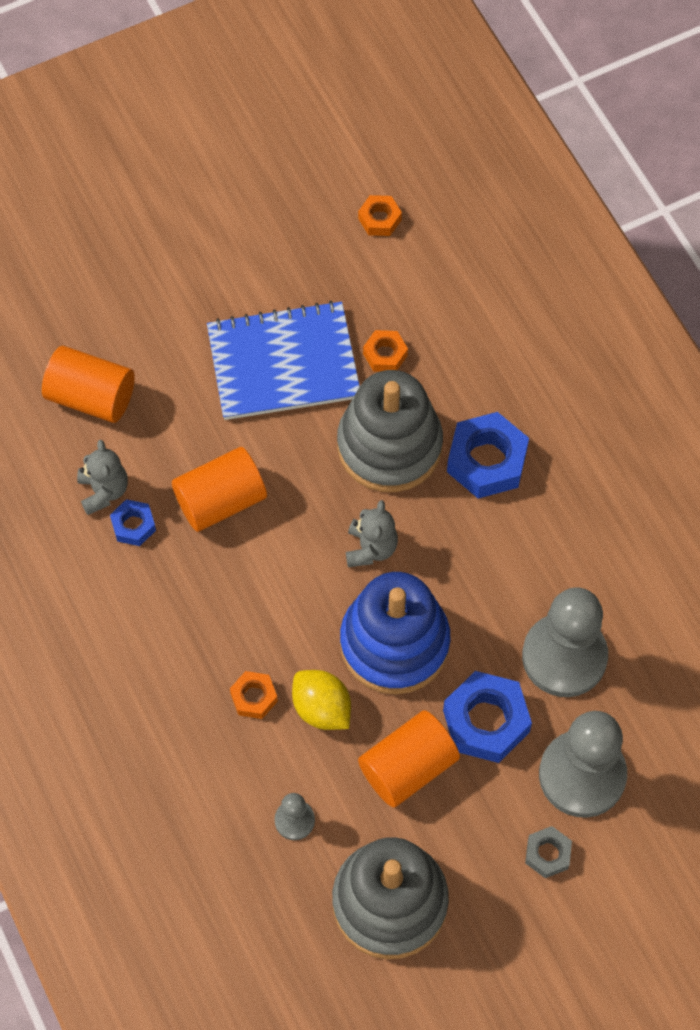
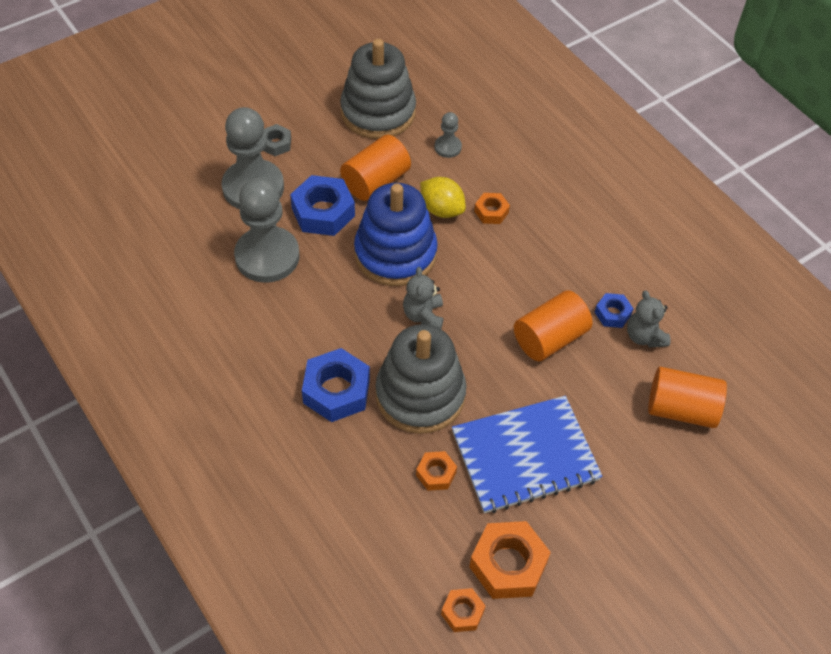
camera: 170 degrees right, 10 degrees down
(325, 257) = (508, 564): none -> orange nut

